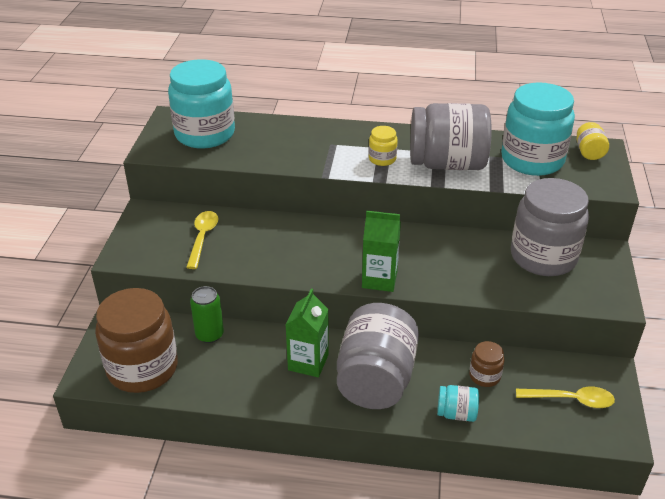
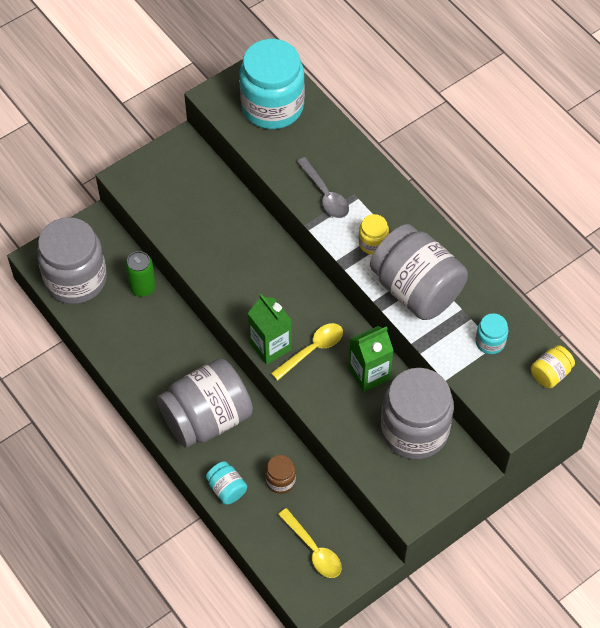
camera: 45 degrees right, 20 degrees up
(142, 368) = (76, 279): brown jar -> grey jar
(202, 238) = (195, 204): yellow spoon -> yellow spoon (312, 350)
(308, 362) = (180, 366): green carton -> green carton (369, 374)
(311, 155) = (325, 194): none -> grey spoon
(532, 160) = (490, 342): turquoise jar -> turquoise jar, size x0.44

